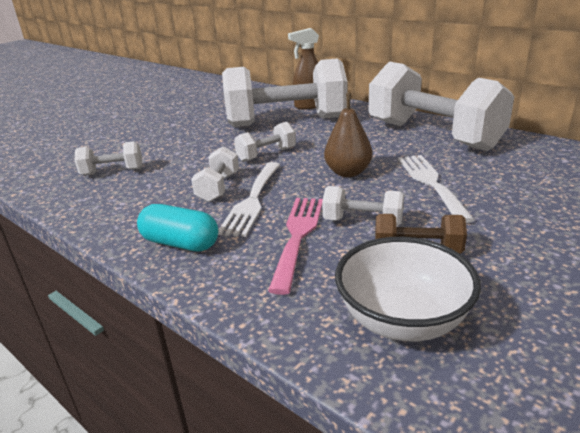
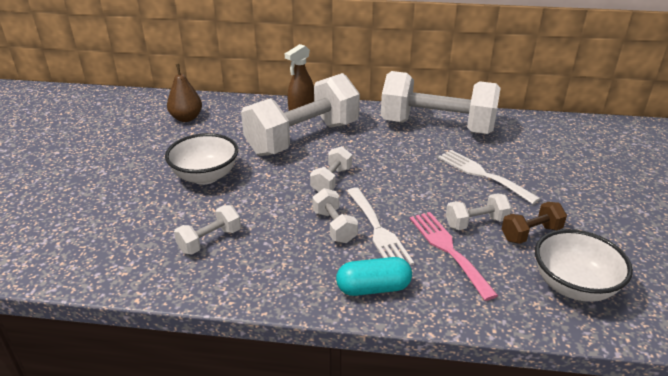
camera: 35 degrees left, 5 degrees up
(173, 131) = (205, 176): none -> white bowl
(348, 172) = (417, 181): brown pear -> brown pear (186, 118)

